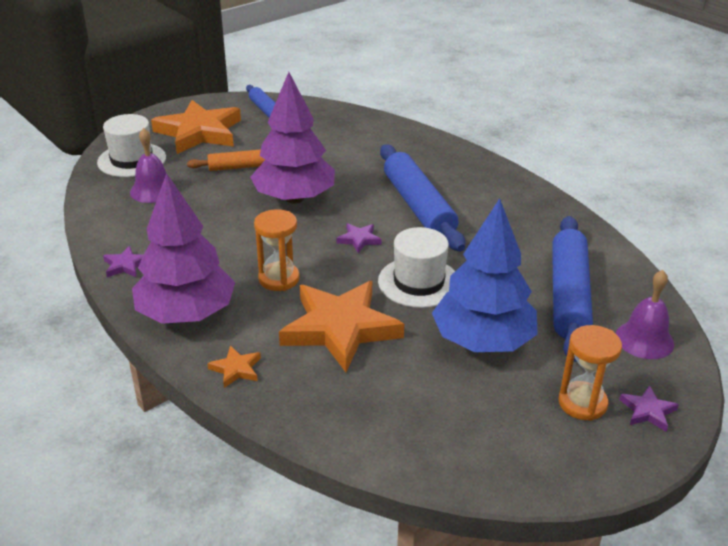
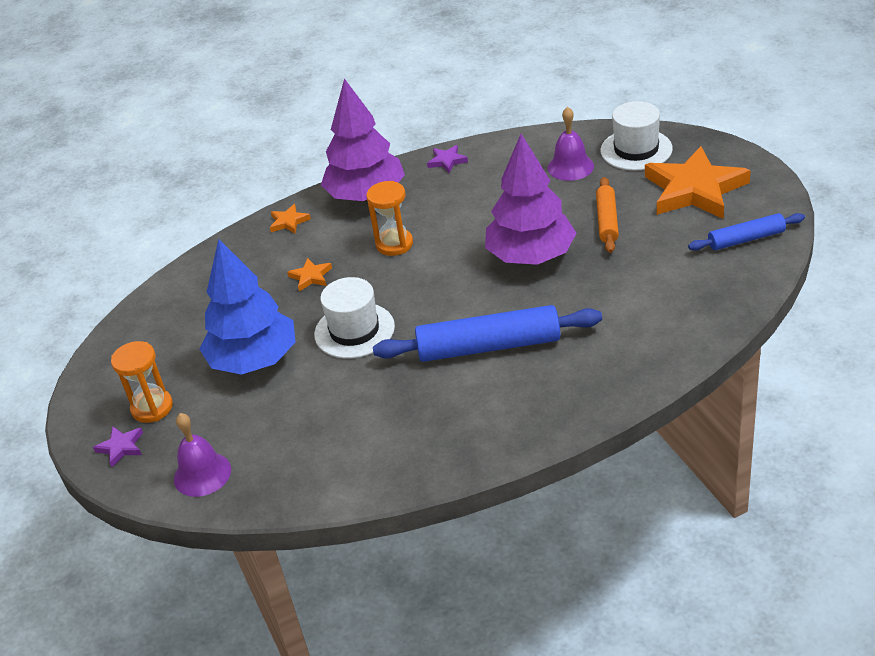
camera: 110 degrees right, 5 degrees up
(340, 328) = (311, 277): orange star -> orange star, size x0.42
(359, 239) = (439, 297): purple star -> none
(568, 295) = (289, 434): blue rolling pin -> none

